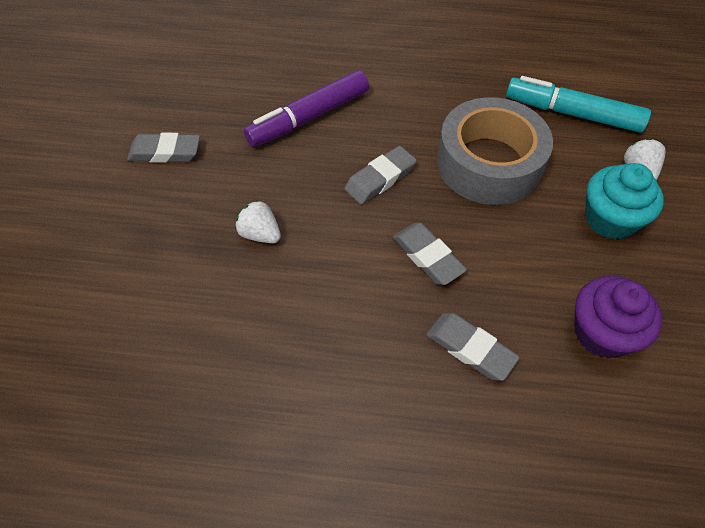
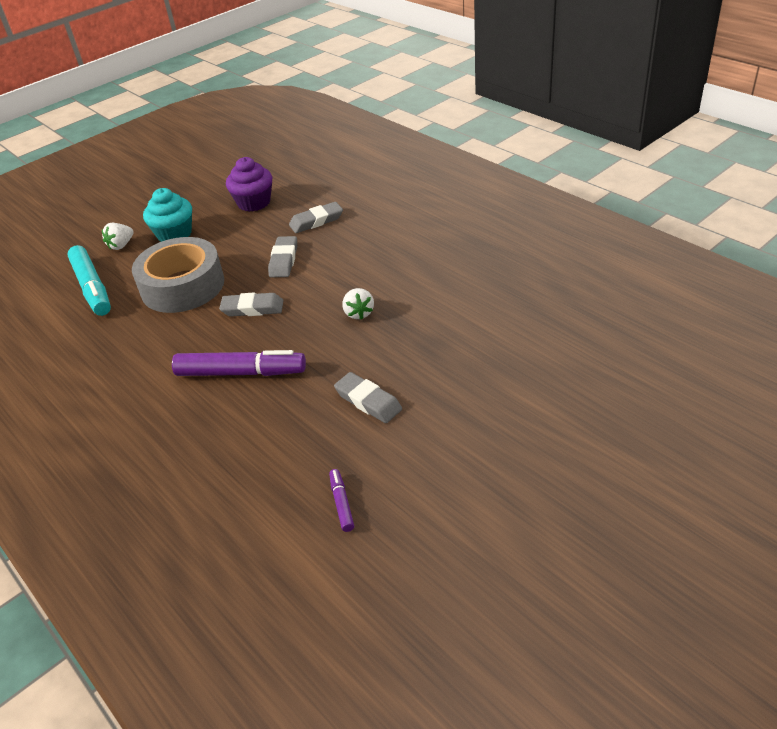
camera: 135 degrees left, 15 degrees down
(122, 77) = (342, 503): none -> purple marker
(470, 348) = (316, 221): grey eraser -> grey eraser turned 75 degrees clockwise

